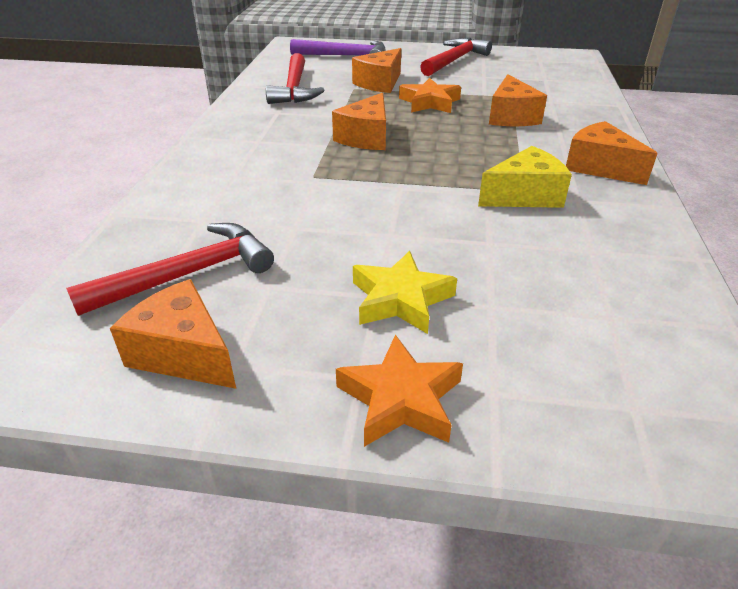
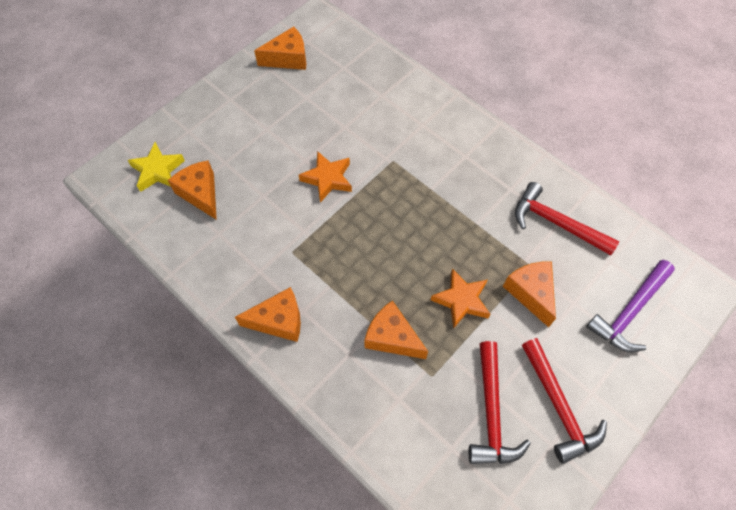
camera: 125 degrees right, 25 degrees up
(188, 275) = (338, 75): red hammer -> red hammer (491, 412)
(366, 137) = (426, 217): orange cheese -> orange cheese (200, 194)
(400, 299) = (257, 135): yellow star -> yellow star (157, 170)
(401, 399) = (211, 104): orange star -> orange star (327, 179)
(524, 196) = (286, 247): yellow cheese -> none

